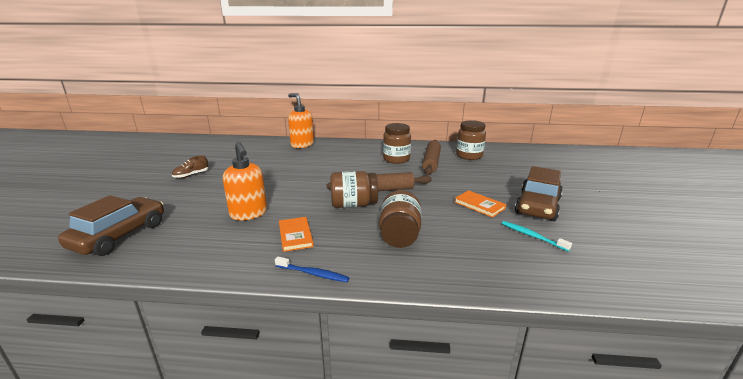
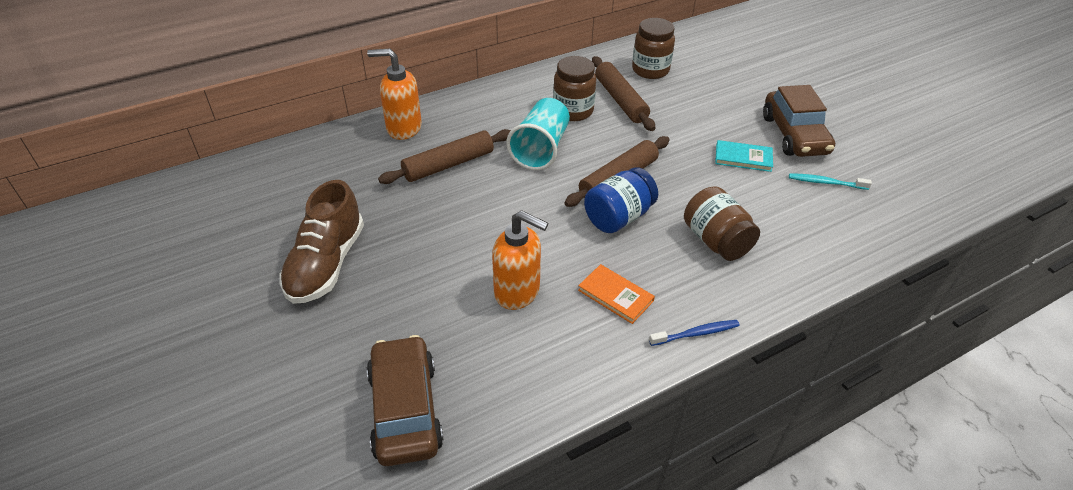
camera: 35 degrees left, 20 degrees up
(191, 175) = (326, 264): brown shoe -> brown shoe, size x2.10
(300, 160) = (448, 164): none -> brown rolling pin
(353, 204) = (618, 217): brown jar -> blue jar
(355, 167) = (540, 149): none -> turquoise cup
(479, 205) = (743, 158): orange book -> turquoise book

